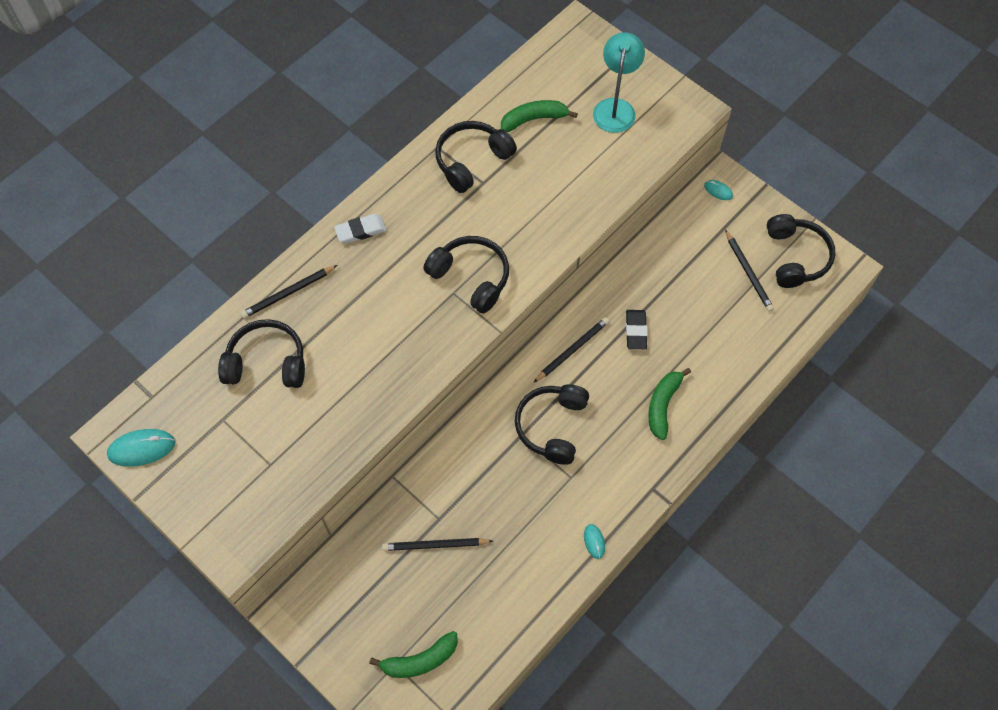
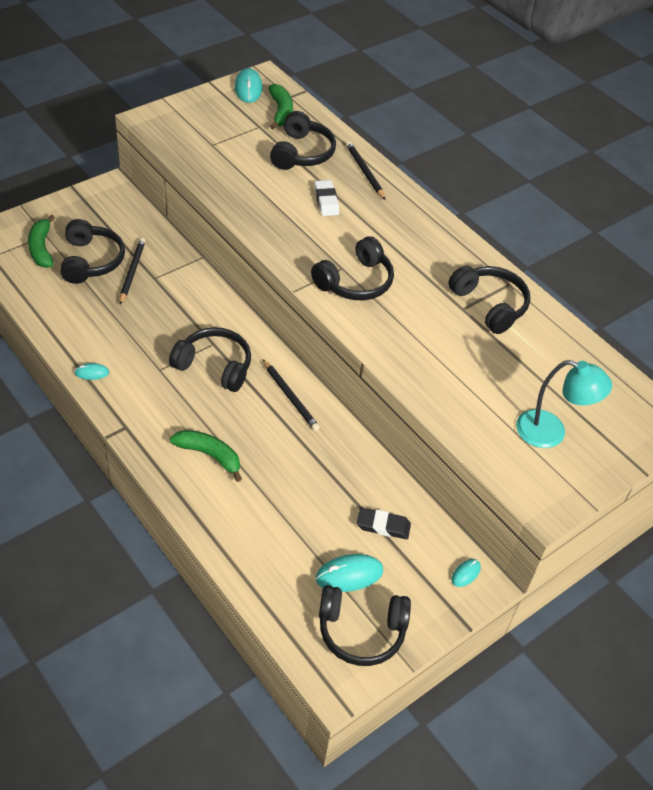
camera: 95 degrees right, 15 degrees down
(361, 231) = (420, 221): white eraser -> white eraser (326, 201)
(428, 595) = (91, 261): none -> black headphones
(533, 119) = (538, 361): green banana -> green banana (281, 112)
(636, 331) = (299, 452): black eraser -> black eraser (383, 526)
(748, 272) = (349, 575): black pencil -> turquoise mouse

